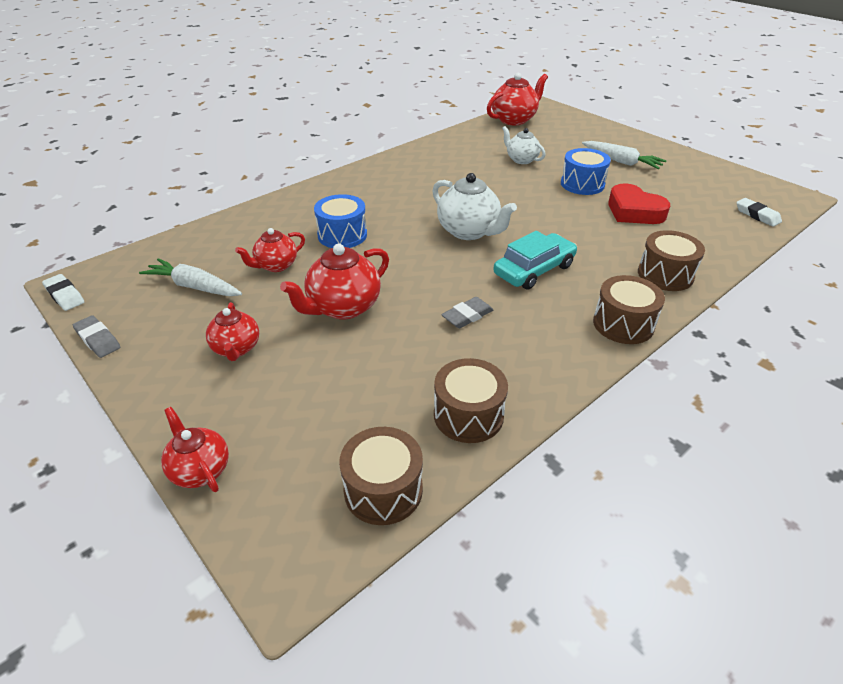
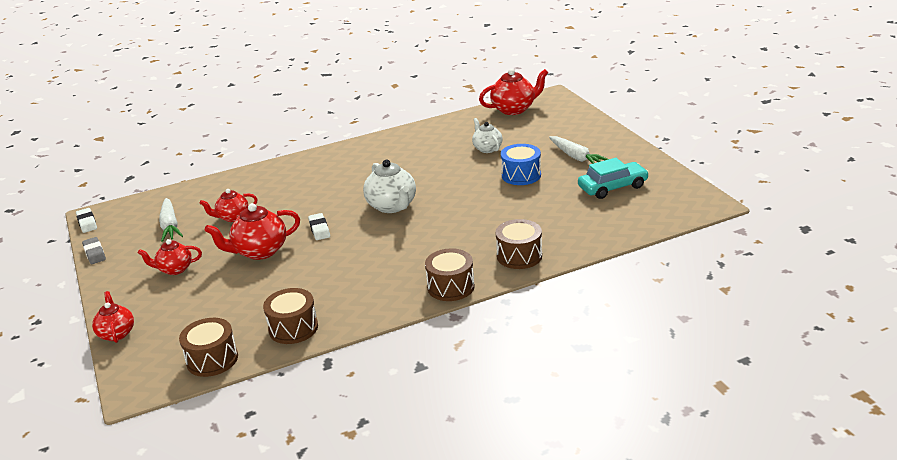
camera: 20 degrees right, 10 degrees down
(194, 286) = (170, 226): white carrot -> white carrot turned 150 degrees counterclockwise
(236, 349) = (175, 269): red teapot -> red teapot turned 75 degrees clockwise
(342, 235) = (294, 199): blue drum -> none
(467, 316) = (341, 267): grey eraser -> none
(534, 270) = (418, 241): turquoise car -> turquoise car (612, 187)
(634, 211) = (544, 203): red heart -> none
(757, 215) = (652, 217): white eraser -> white eraser (319, 229)

